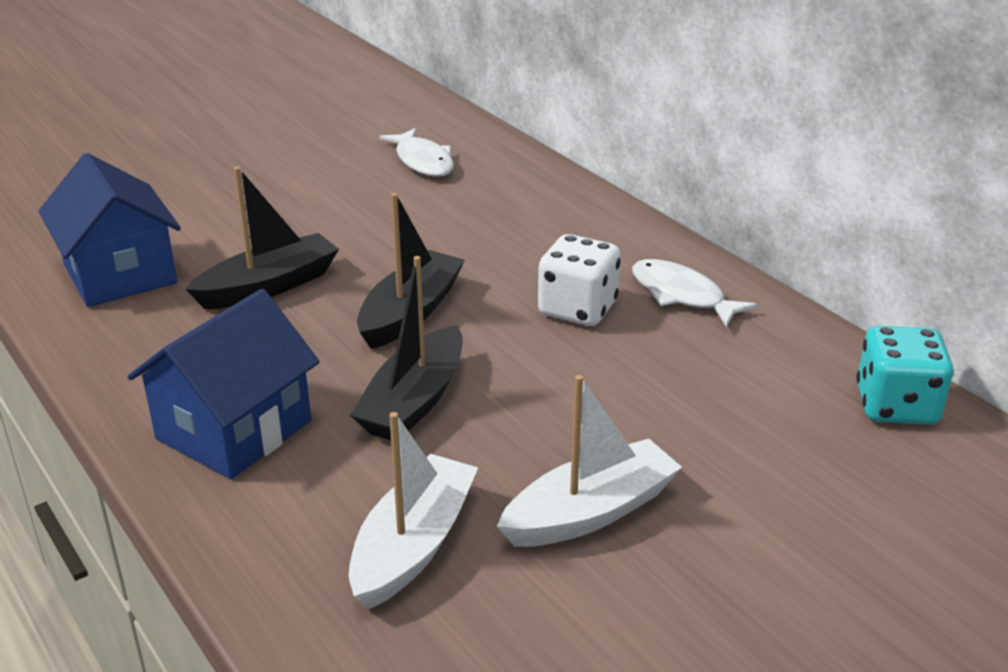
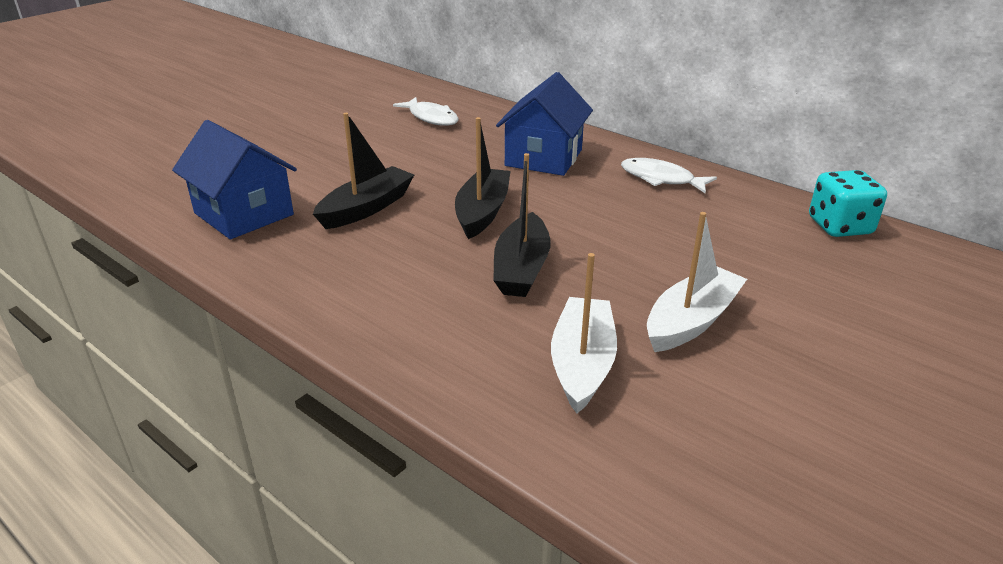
camera: 15 degrees left, 0 degrees up
(234, 430) = (398, 307): blue house -> blue house (543, 158)
(577, 309) = (597, 195): white dice -> none

